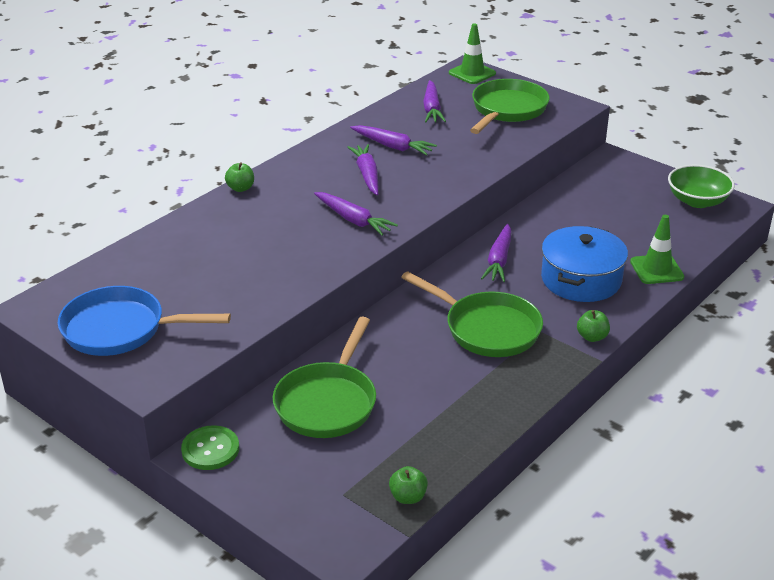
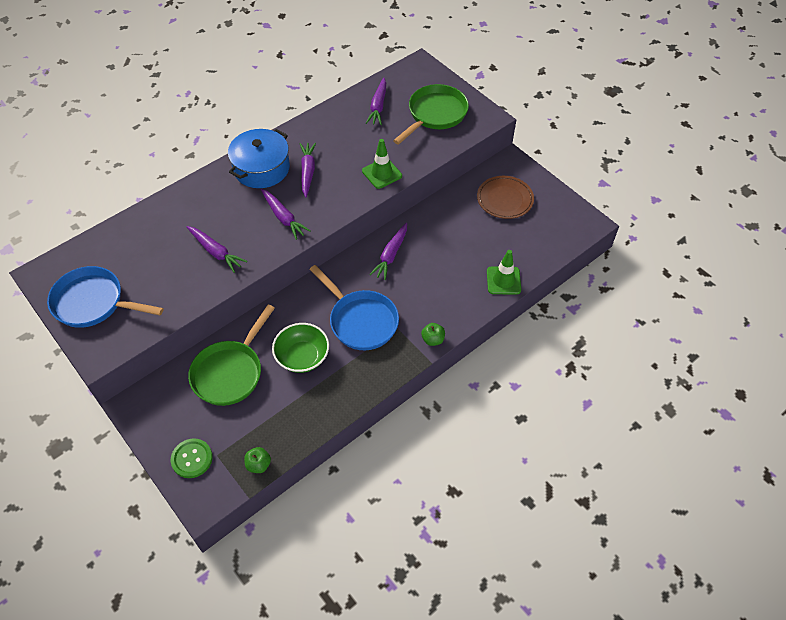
camera: 10 degrees right, 20 degrees up
(210, 449) = (141, 402): green button -> green button (192, 459)
(240, 188) = (213, 174): green apple -> none
(392, 146) = (336, 144): purple carrot -> purple carrot (216, 252)
(472, 73) = (421, 70): green traffic cone -> green traffic cone (382, 173)
(487, 329) = (360, 321): green pan -> blue pan
(581, 279) = (444, 282): blue pot -> blue pot (261, 168)
(621, 193) = (504, 199): none -> brown plate
(697, 201) = (560, 215): green bowl -> green bowl (302, 357)

